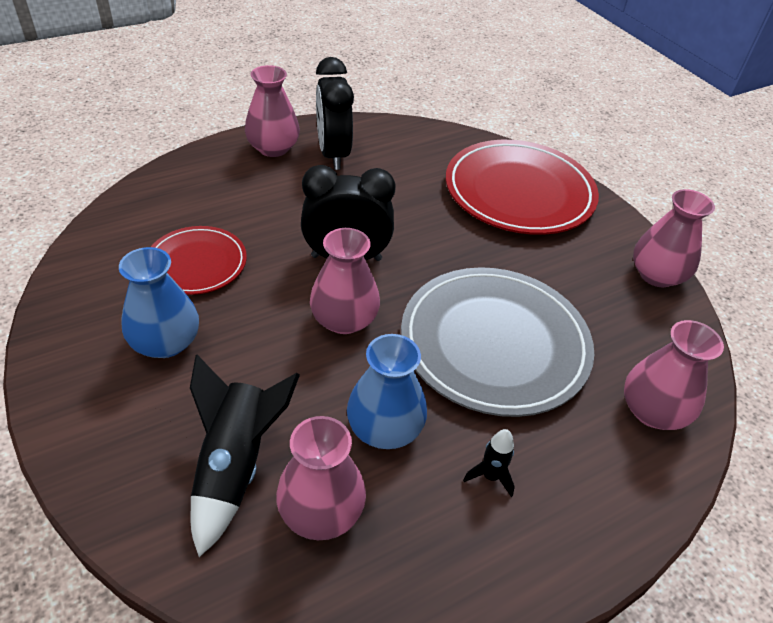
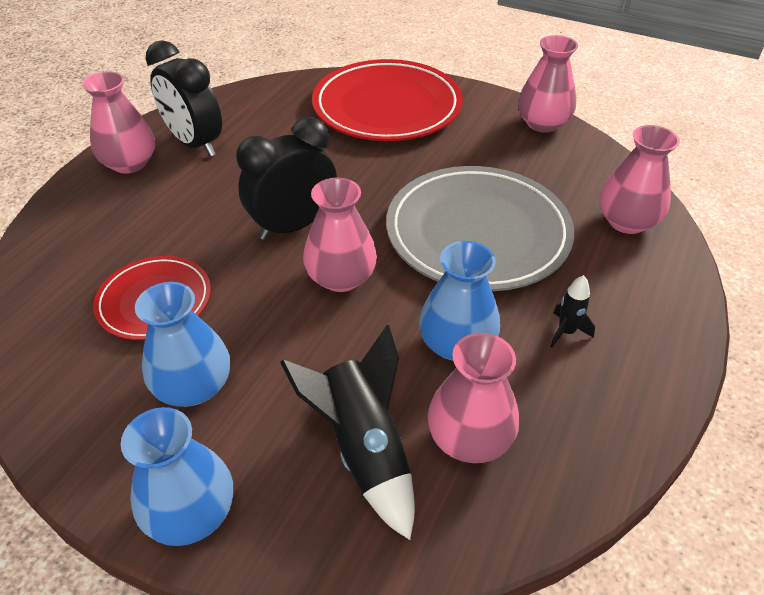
camera: 30 degrees left, 0 degrees up
(84, 432) = (191, 512): none -> blue vase

